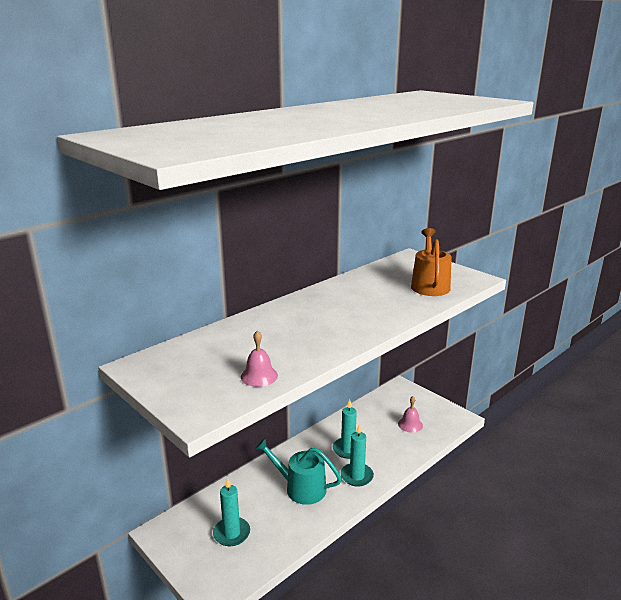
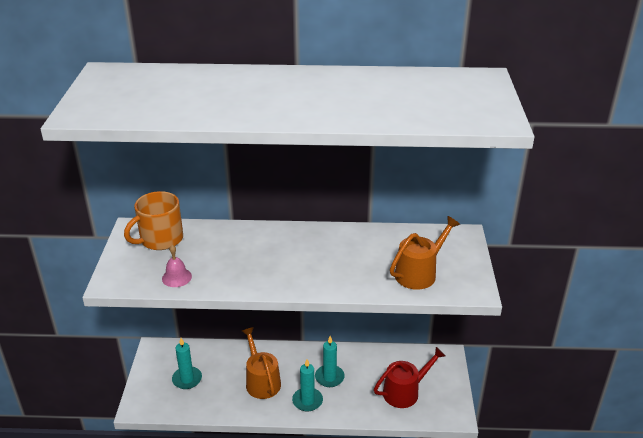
camera: 45 degrees right, 10 degrees up
(184, 359) = (160, 239): none -> orange mug
(301, 488) = (261, 381): turquoise watering can -> orange watering can
(410, 424) = (404, 392): pink bell -> red watering can

